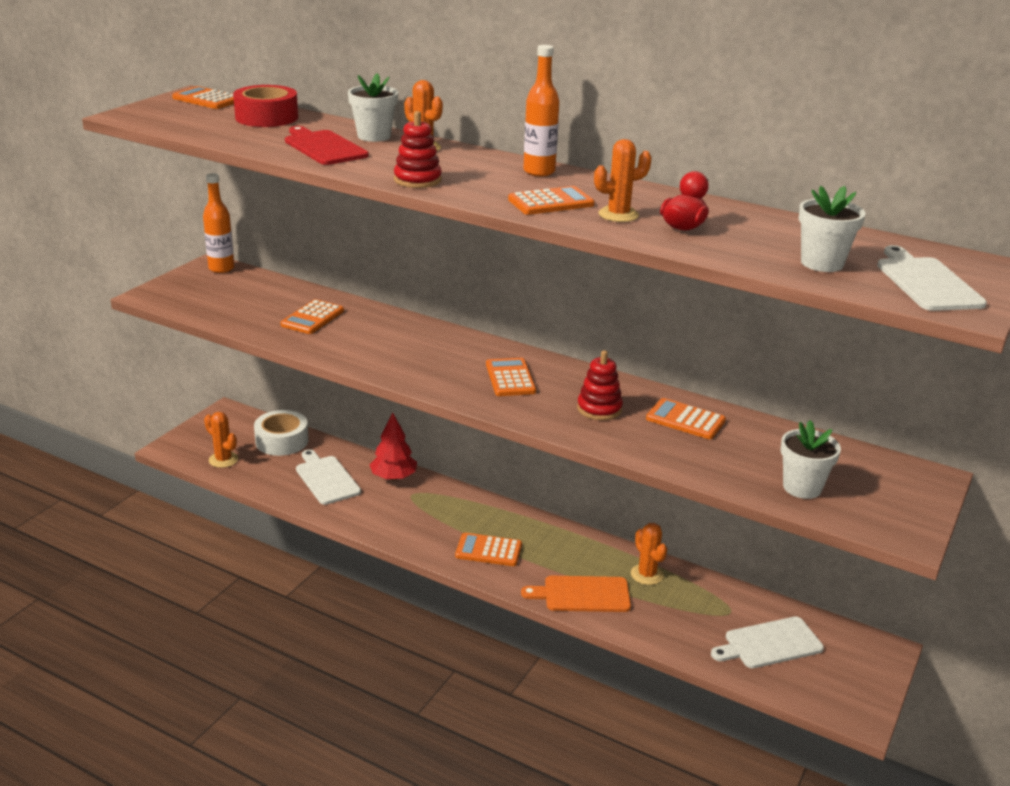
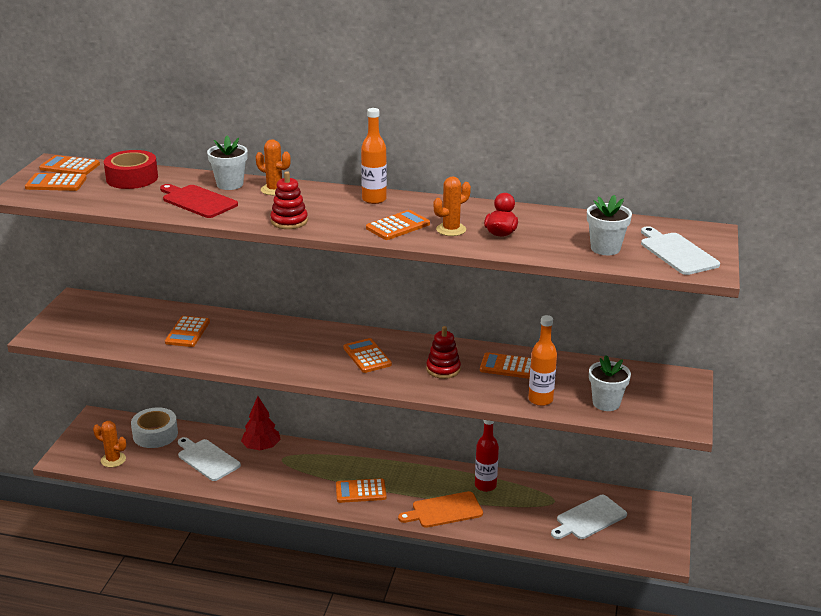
camera: 15 degrees left, 0 degrees up
(179, 112) = (56, 183): none -> orange calculator
(221, 268) = (86, 300): orange bottle -> orange bottle (540, 400)
(647, 575) = (485, 485): orange cactus -> red bottle

